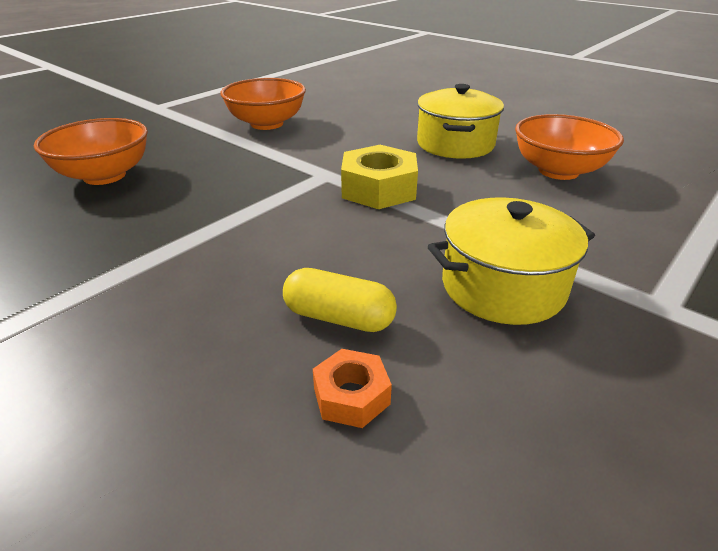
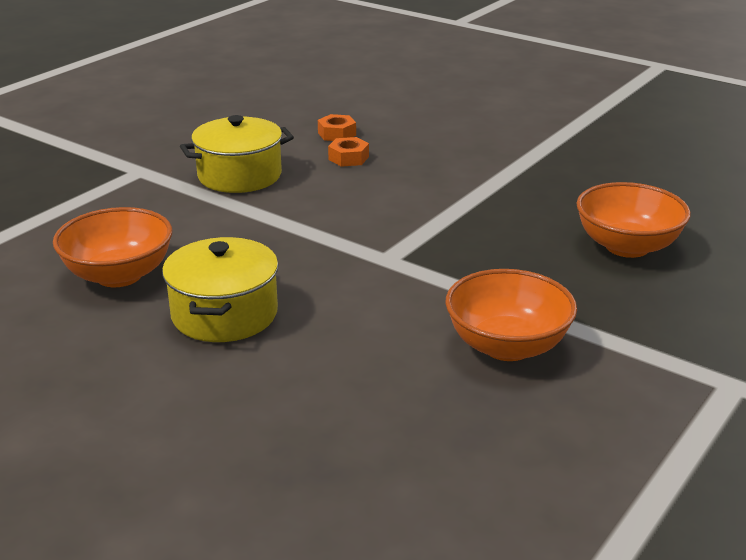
camera: 175 degrees right, 5 degrees down
(339, 318) = (348, 158): yellow capsule -> orange nut
(379, 189) = (327, 244): yellow nut -> none

